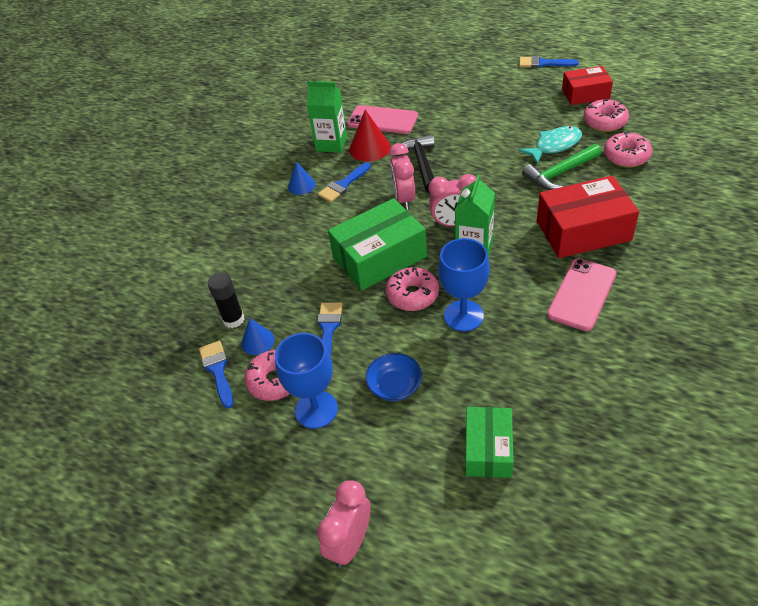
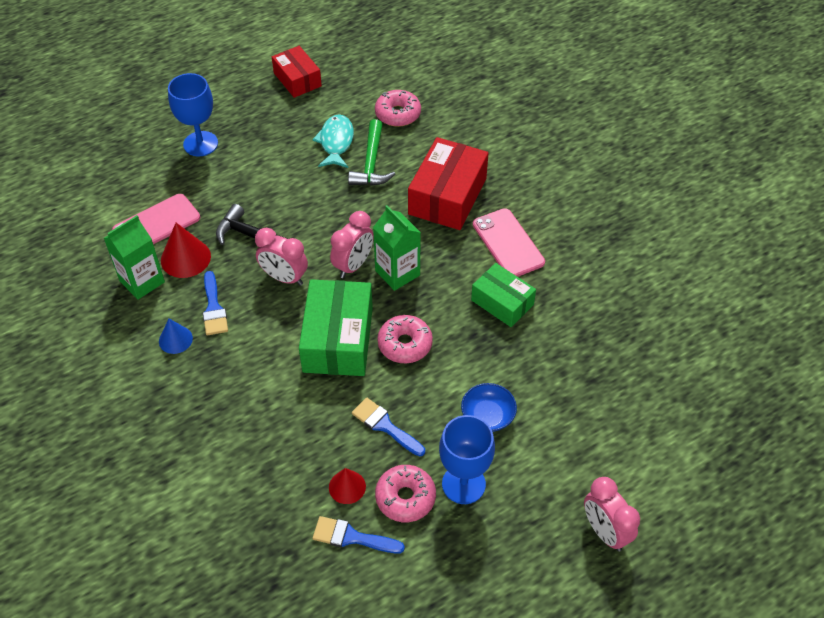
camera: 60 degrees left, 5 degrees up
(233, 319) = (301, 492): black glue stick -> none
(257, 341) = (347, 487): blue cone -> red cone
(463, 316) = (459, 326): blue goblet -> blue goblet (200, 144)
(488, 449) = (594, 395): green box -> green box (502, 302)
(543, 63) = (223, 72): blue brush -> none
(585, 94) = (297, 79): red box -> red box turned 60 degrees counterclockwise
(604, 122) = (345, 95): pink donut -> none

